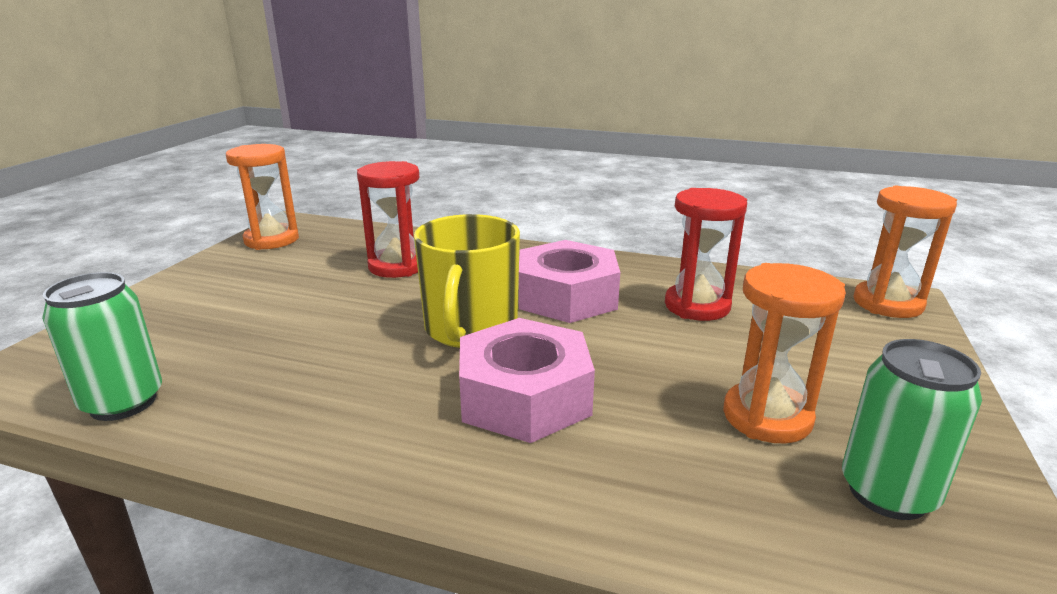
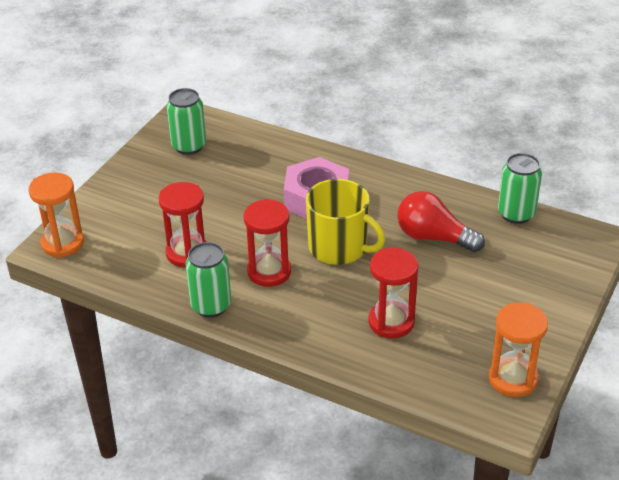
camera: 170 degrees left, 15 degrees up
(308, 353) = (433, 237): none -> red light bulb
(470, 328) = (339, 248): yellow mug -> yellow mug turned 105 degrees clockwise
(567, 296) = (269, 272): pink nut -> red hourglass
(623, 264) = (211, 306): none -> green can
(767, 417) = (208, 178): orange hourglass -> none

